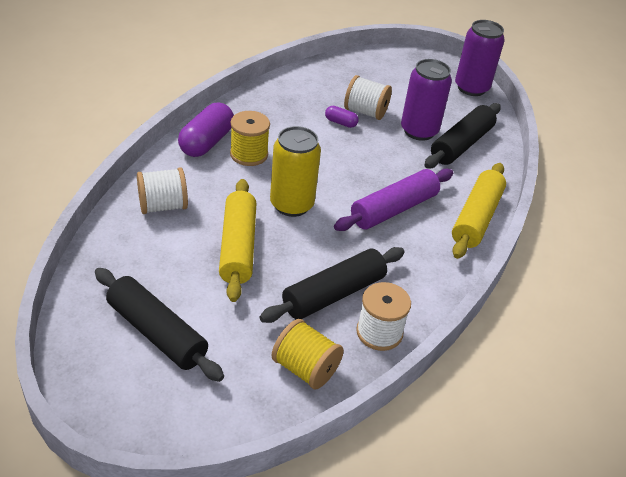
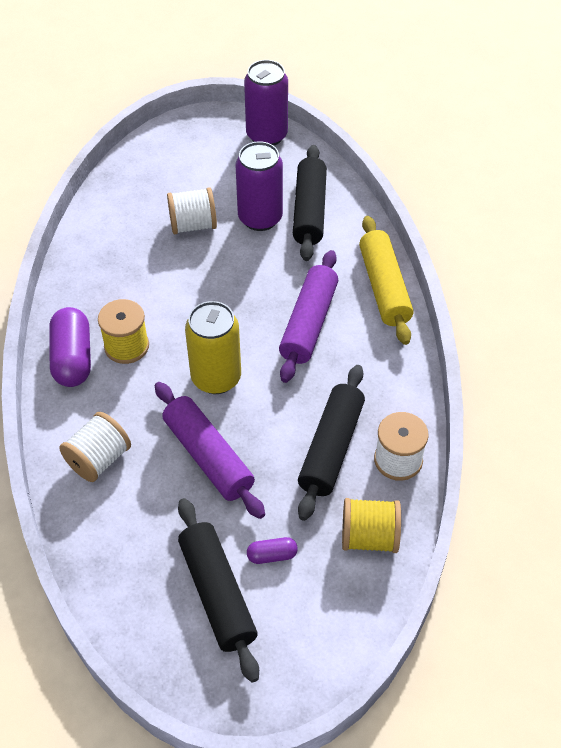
camera: 30 degrees left, 10 degrees up
(157, 333) = (217, 593): black rolling pin -> black rolling pin turned 60 degrees clockwise
(238, 247) = (208, 456): yellow rolling pin -> purple rolling pin
(340, 122) = (181, 253): purple capsule -> purple capsule (272, 555)

